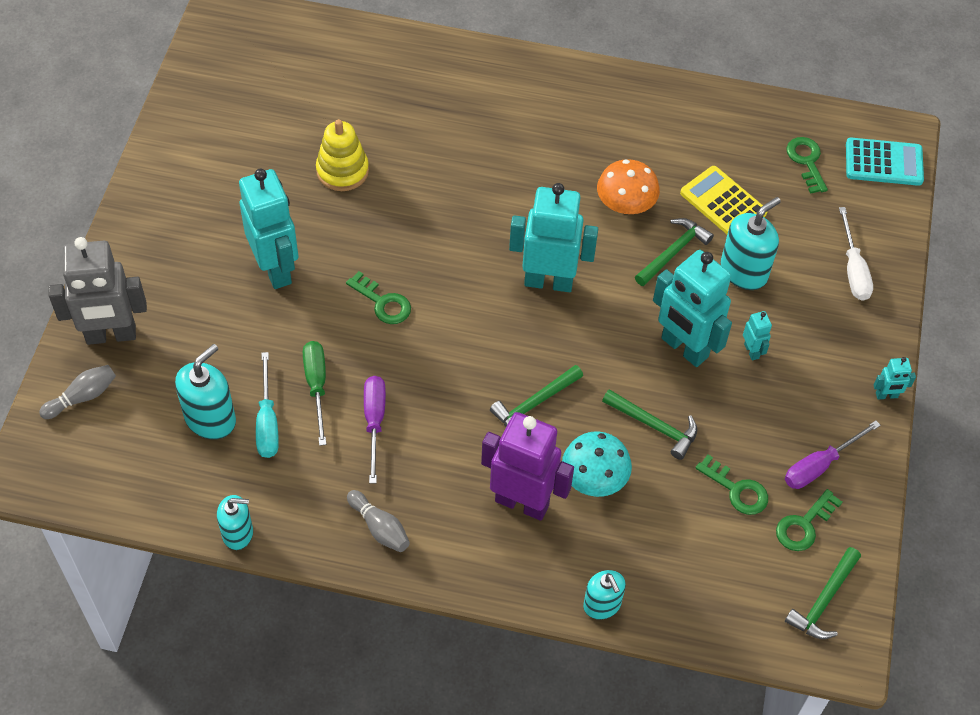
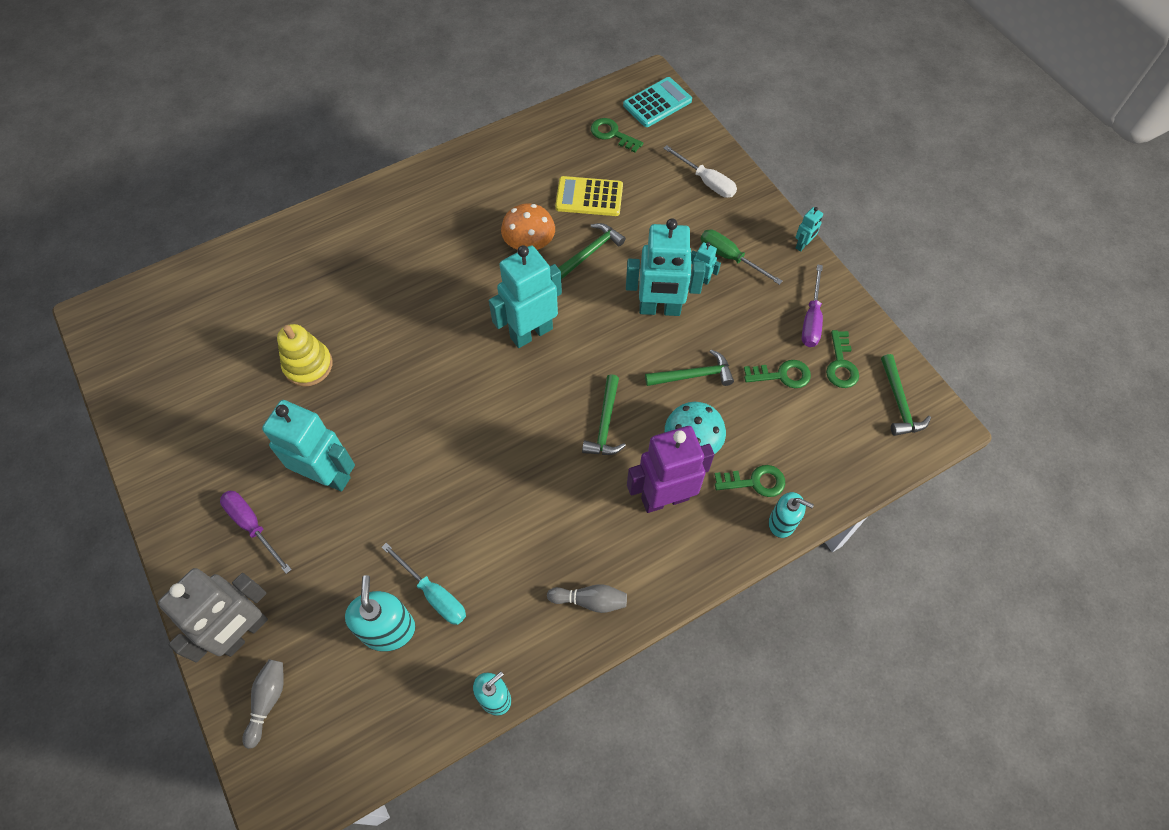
camera: 40 degrees left, 5 degrees up
(317, 386) = (444, 537): green screwdriver -> green screwdriver (730, 257)
(374, 422) = (511, 528): purple screwdriver -> purple screwdriver (252, 526)
(383, 302) = (432, 437): green key -> green key (755, 482)
(673, 252) = (591, 252): green hammer -> green hammer turned 45 degrees clockwise
(744, 271) = (645, 231): turquoise soap dispenser -> none

